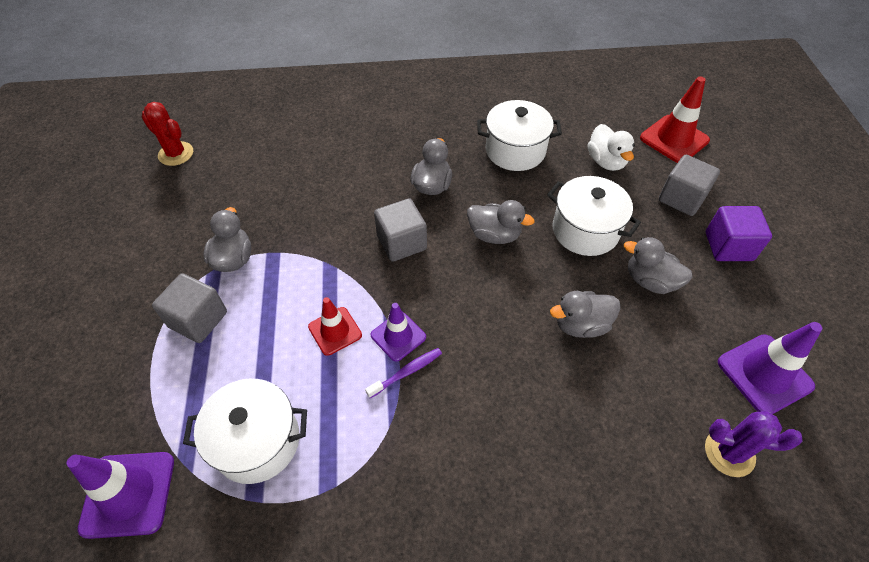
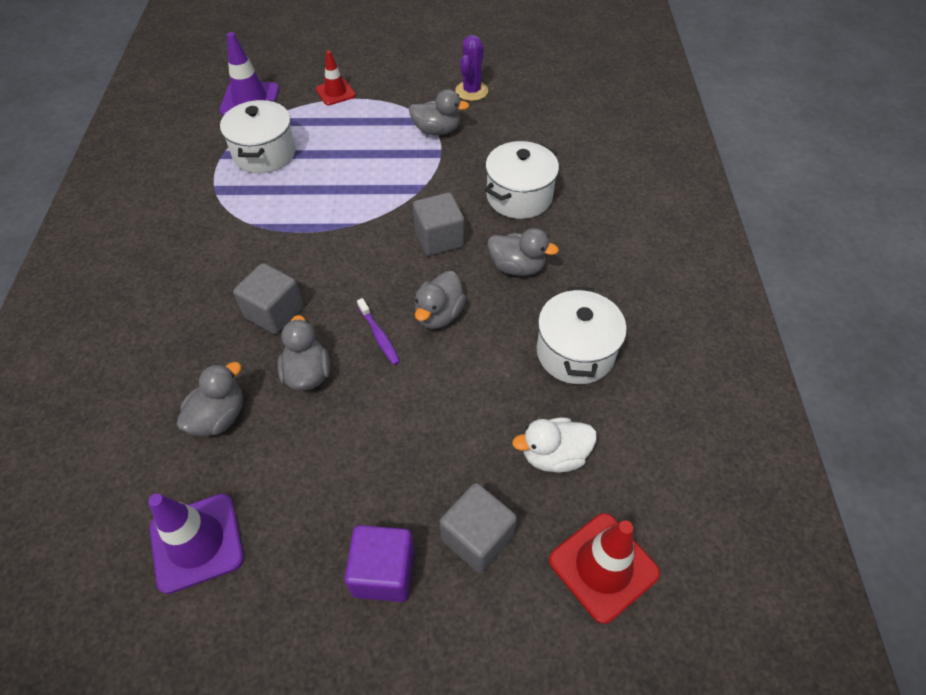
camera: 95 degrees right, 0 degrees up
(176, 154) = (569, 87): red cactus -> none
(198, 319) = (378, 117): grey cube -> grey cube (274, 312)
(335, 331) = (348, 192): red traffic cone -> red traffic cone (335, 92)
(398, 336) = (332, 232): purple traffic cone -> none
(407, 372) = (295, 236): purple toothbrush -> purple toothbrush (379, 336)
(585, 230) = (434, 404): white pot -> white pot (519, 196)
(650, 281) = (348, 456): grey duck -> grey duck (219, 417)
(729, 452) = (131, 471): purple cactus -> purple cactus (471, 91)

